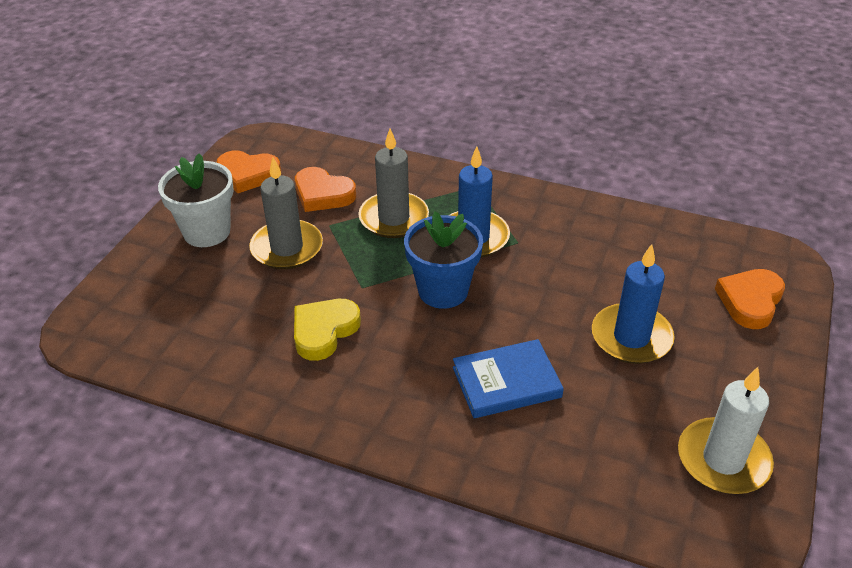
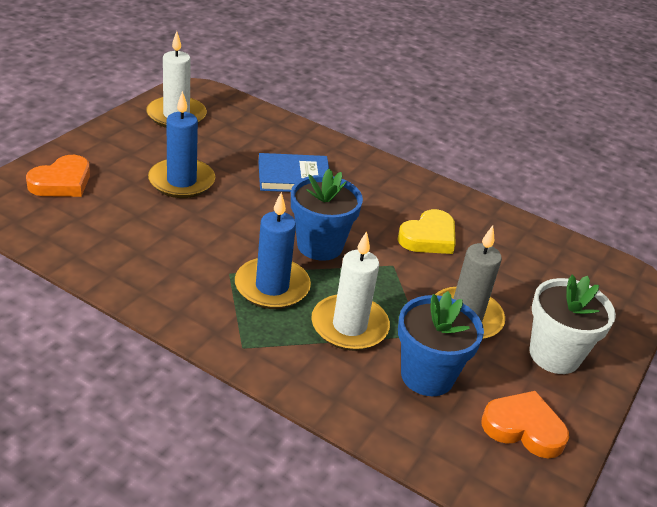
camera: 175 degrees left, 5 degrees down
(323, 194) = (427, 376): orange heart -> blue flower pot
(394, 218) = (349, 326): grey candle -> white candle

